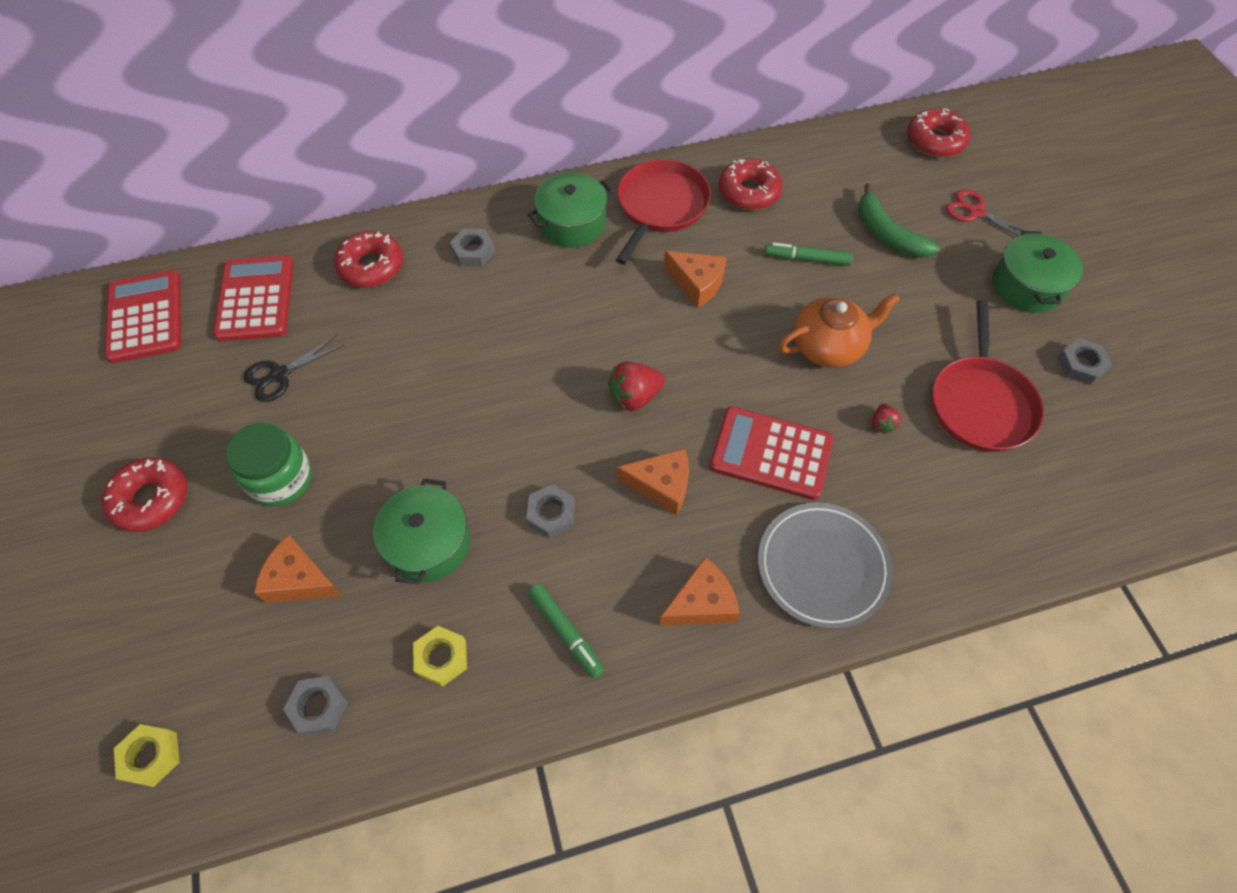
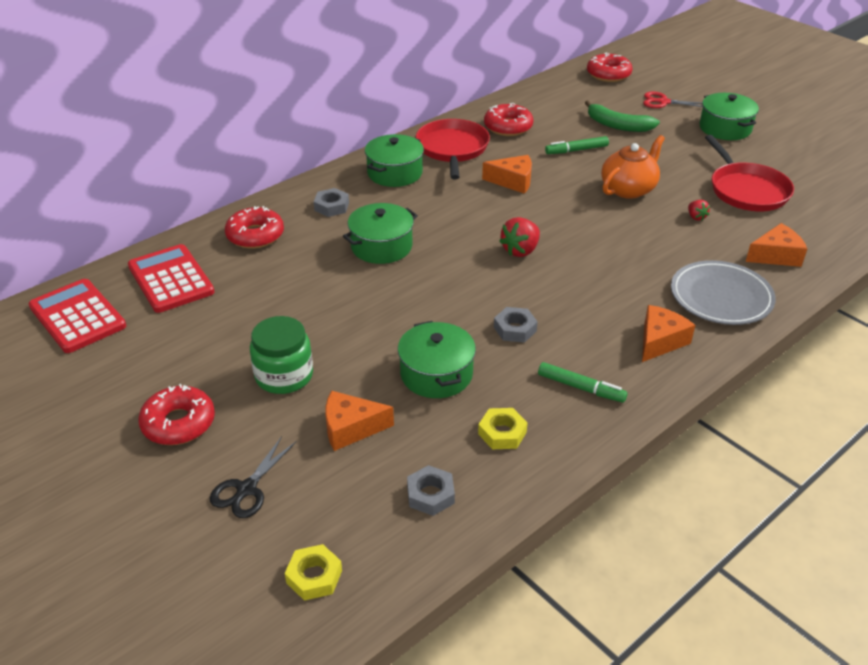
camera: 25 degrees left, 20 degrees down
(279, 375) = (230, 317): black scissors -> black scissors (246, 489)
(488, 332) = (381, 246): none -> green pot
(661, 485) = (579, 290): orange cheese -> orange cheese (776, 255)
(771, 453) = (638, 252): red calculator -> none
(1080, 365) = (788, 156): grey nut -> none

